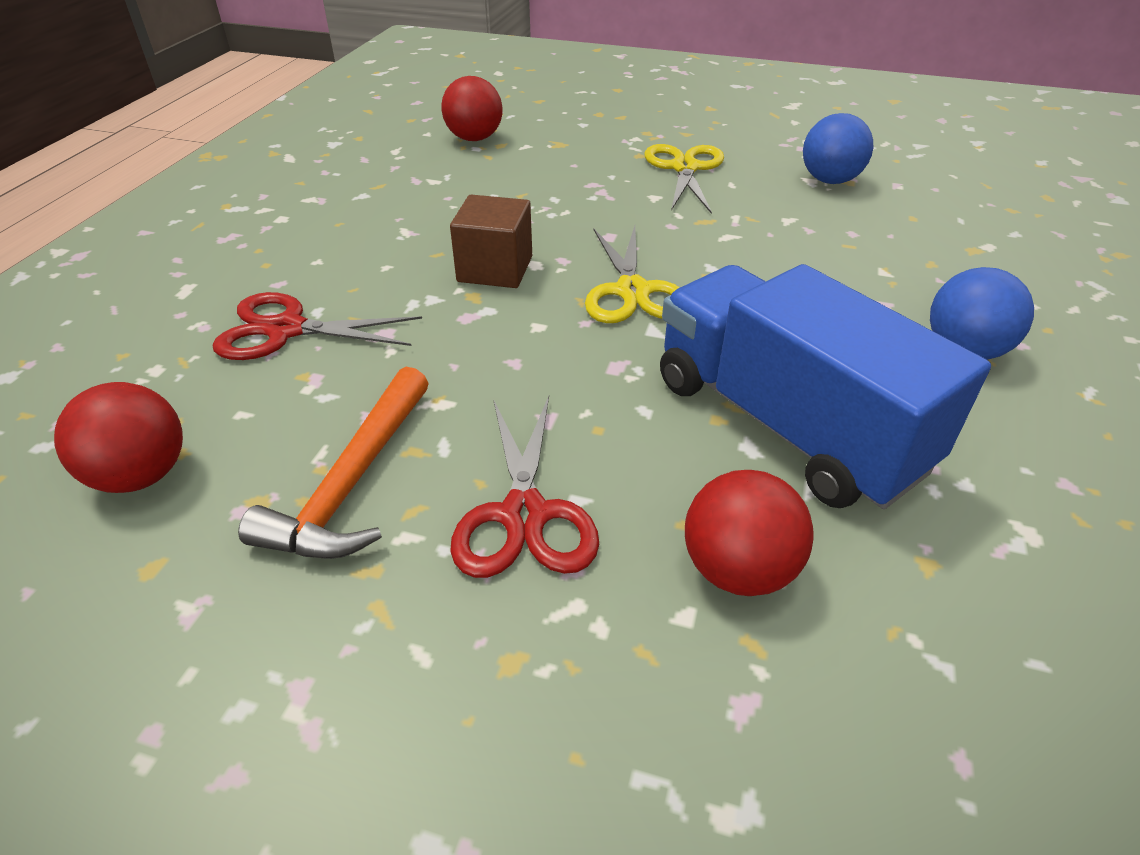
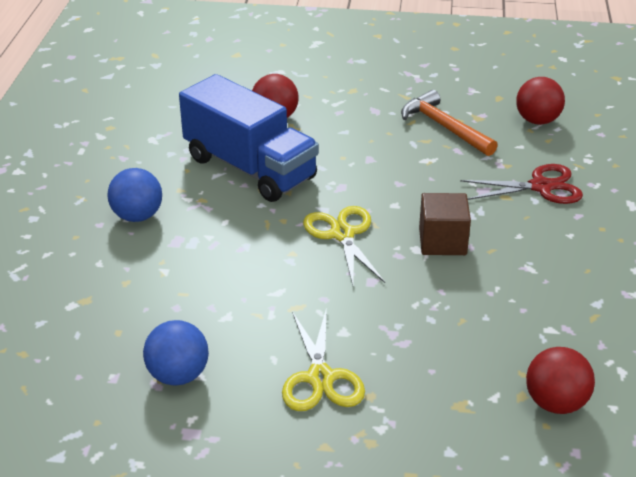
camera: 170 degrees right, 5 degrees down
(353, 482) = (444, 127): orange hammer -> orange hammer turned 45 degrees counterclockwise
(524, 515) = (365, 124): red scissors -> none

